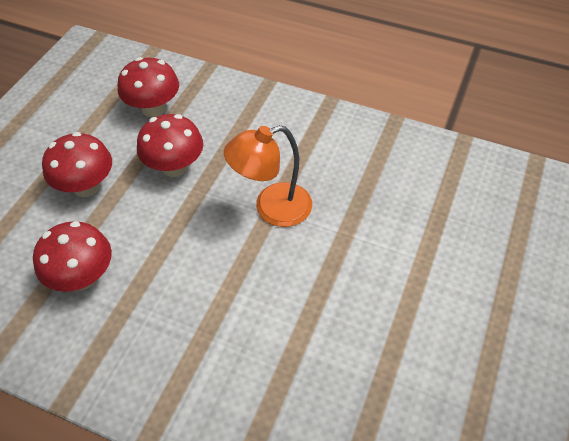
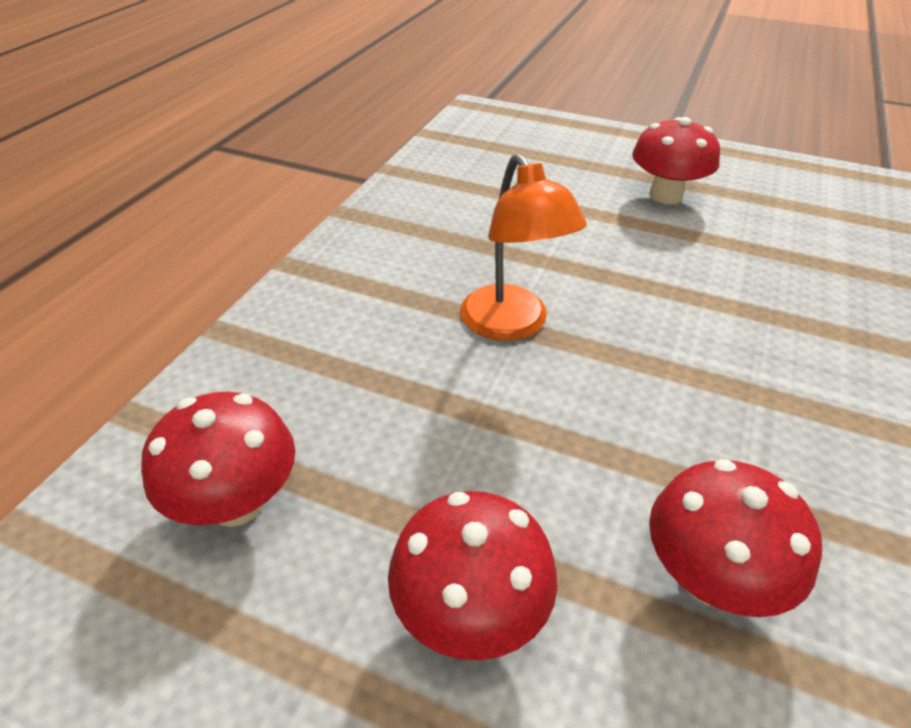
camera: 90 degrees left, 10 degrees down
(174, 167) = (418, 451): red mushroom -> red mushroom (665, 195)

